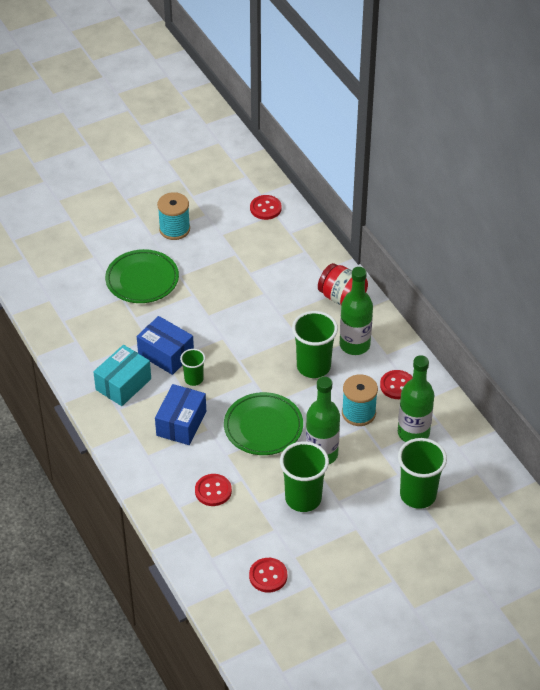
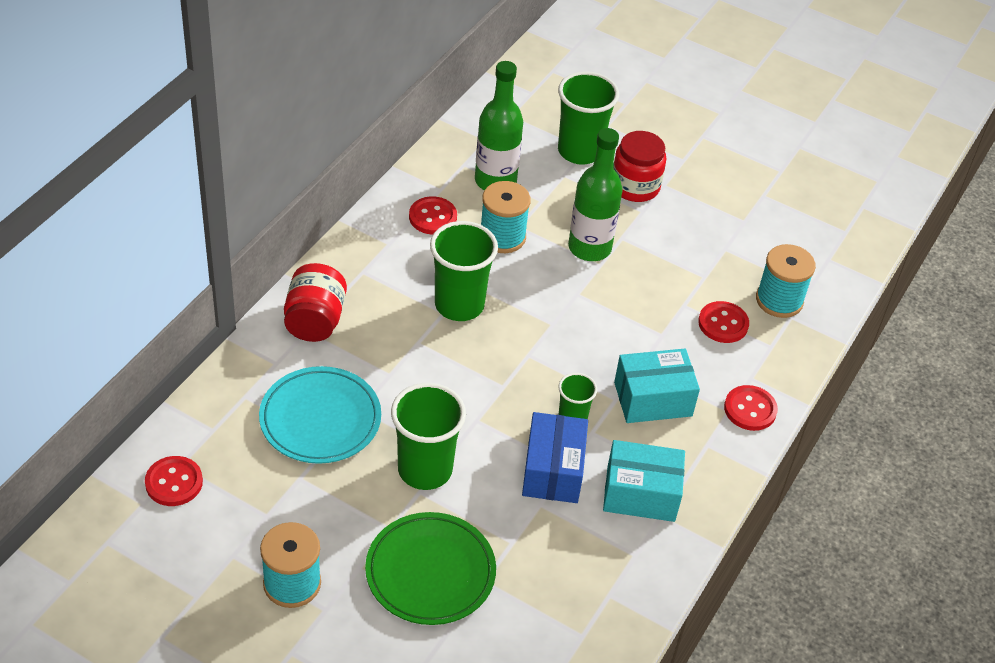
camera: 125 degrees left, 0 degrees up
(181, 423) = (653, 399): blue box -> turquoise box
(211, 534) = (779, 300): none -> turquoise spool
(263, 427) = (593, 316): green plate -> none
(268, 275) = (320, 419): none -> turquoise plate
(268, 576) = (786, 232): red button -> red button (750, 409)
(303, 498) = (664, 241): green cup -> green cup (425, 470)
(354, 345) = (393, 278): green bottle -> none
(364, 509) = (635, 186): none -> red jar

